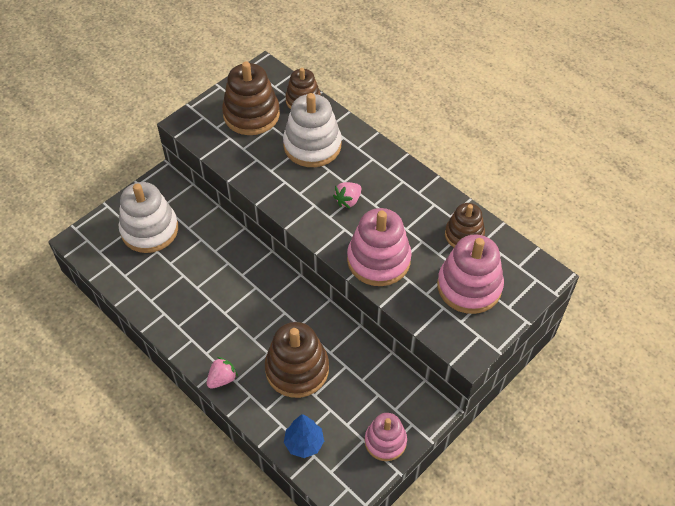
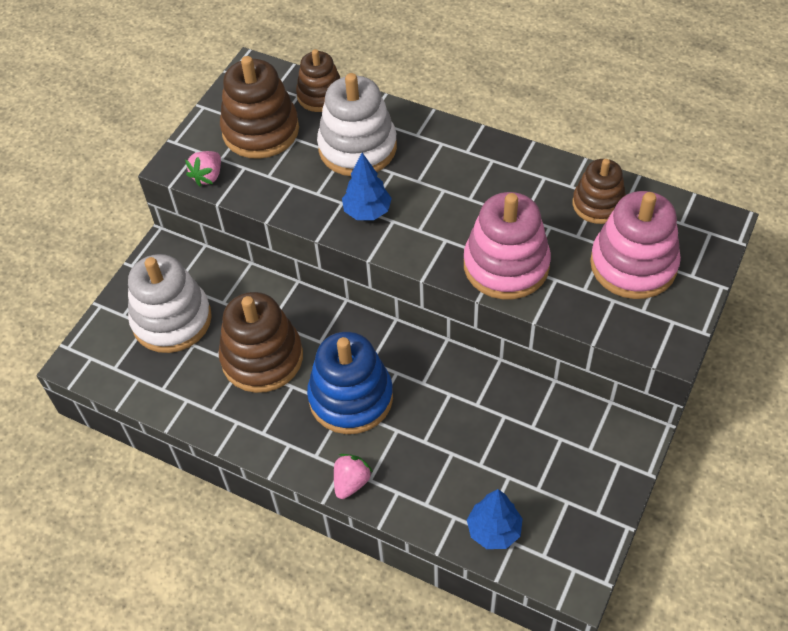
camera: 15 degrees left, 0 degrees up
(246, 320) = (351, 397): none -> blue stacking toy
(297, 369) = (444, 439): brown stacking toy -> brown stacking toy (262, 358)
(299, 193) = (367, 212): none -> blue tree
(348, 200) = (434, 203): pink strawberry -> pink strawberry (208, 176)
(385, 441) = (595, 494): pink stacking toy -> none

